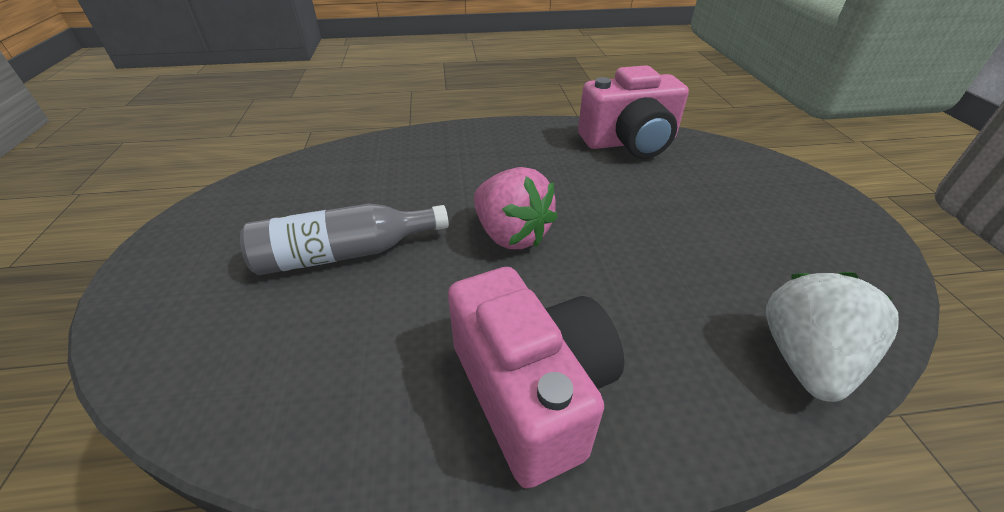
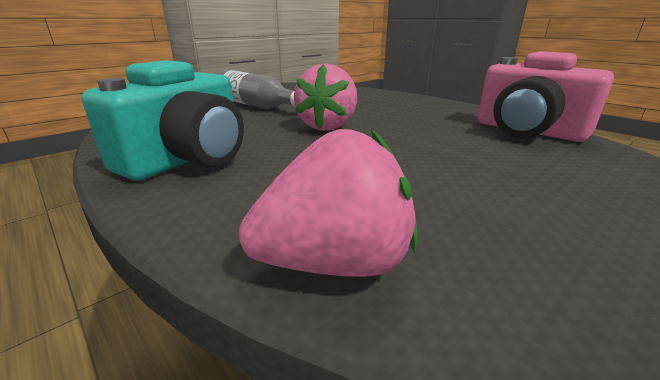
camera: 55 degrees right, 15 degrees down
(531, 391) = (188, 159): pink camera -> turquoise camera
(805, 359) = (335, 262): white strawberry -> pink strawberry

